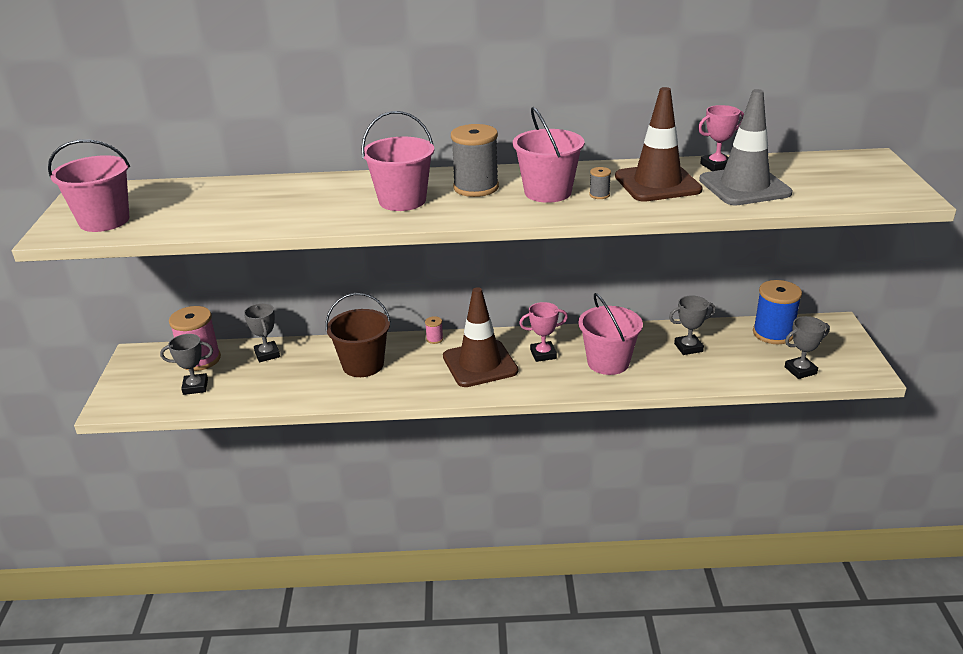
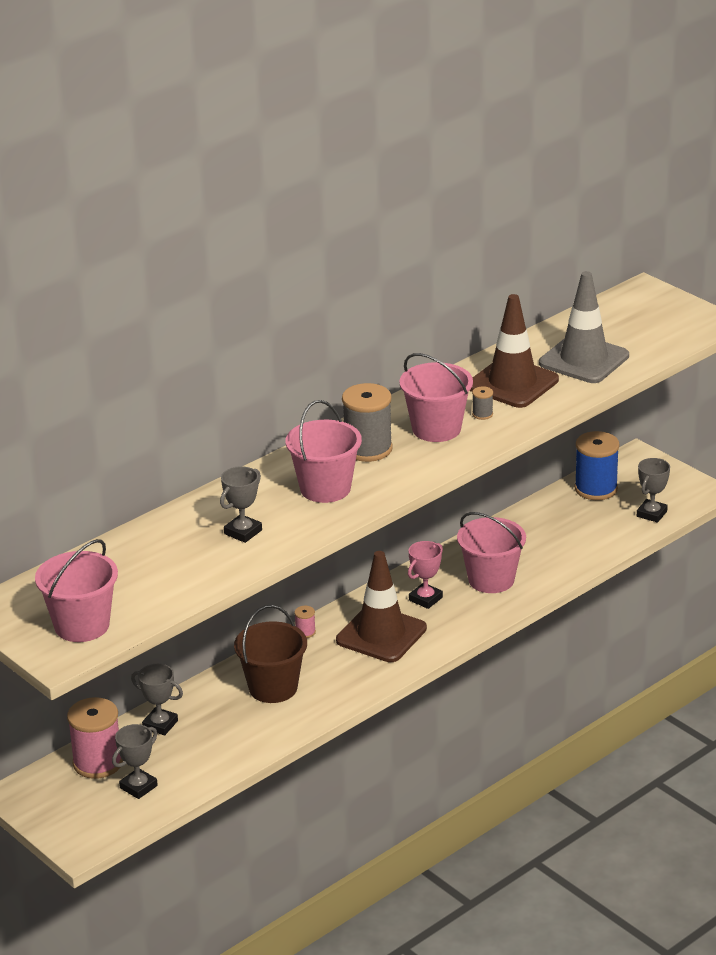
camera: 40 degrees left, 0 degrees up
(688, 347) = (541, 534): grey trophy -> grey trophy (243, 532)
(716, 166) = (535, 345): pink trophy -> none

